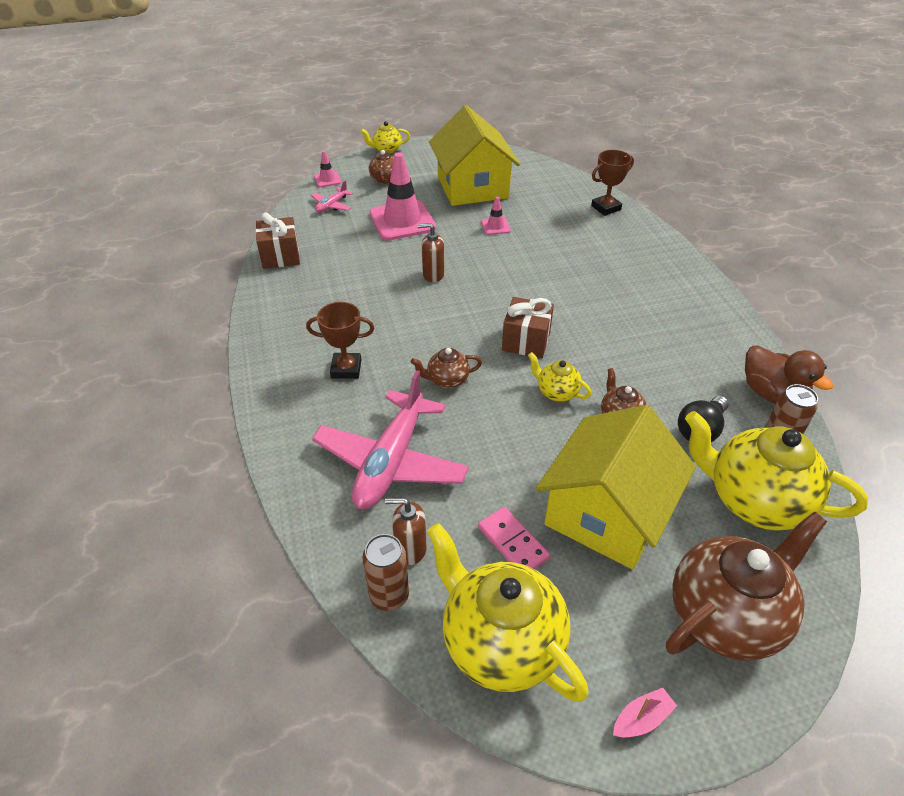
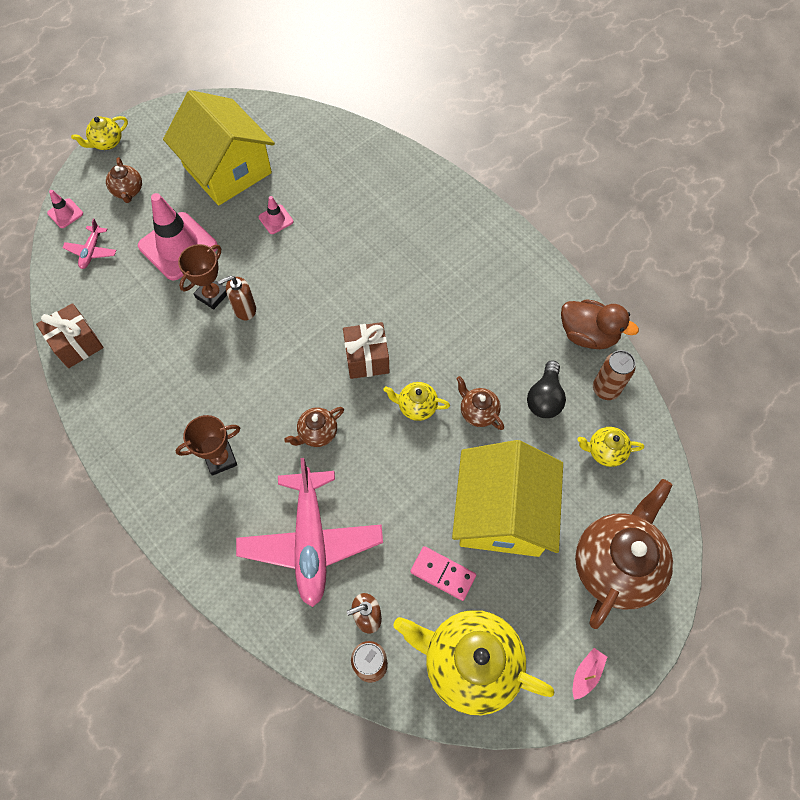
camera: 25 degrees left, 20 degrees up
(606, 208) = (372, 153): brown trophy -> brown trophy (212, 295)
(754, 500) = (605, 451): yellow teapot -> yellow teapot, size x0.47

